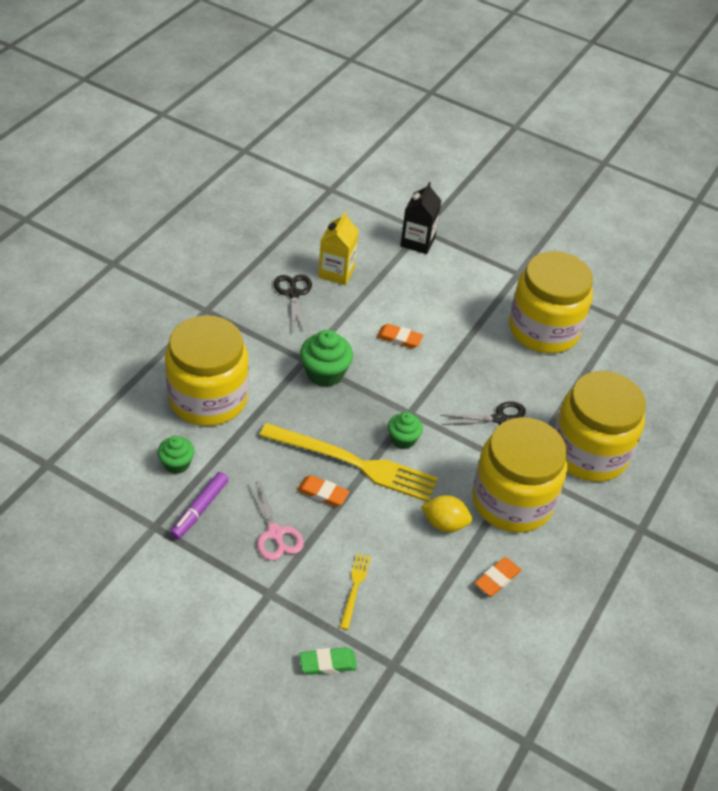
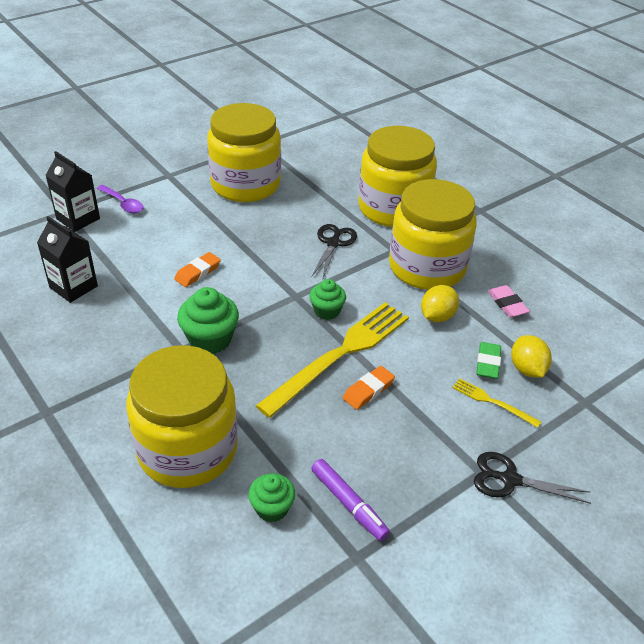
camera: 65 degrees left, 5 degrees down
(275, 533) = (406, 444): pink scissors -> none
(293, 294) = (79, 329): black scissors -> black scissors (510, 479)
(327, 663) = (576, 450): green eraser -> green eraser (488, 363)
(336, 272) = (73, 287): yellow carton -> black carton
(412, 609) = (527, 369): none -> yellow lemon
(456, 260) = (123, 204): none -> purple spoon
(497, 579) = (507, 304): orange eraser -> pink eraser

